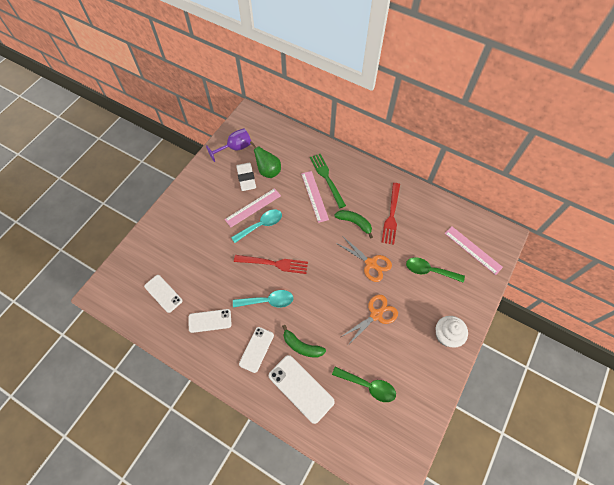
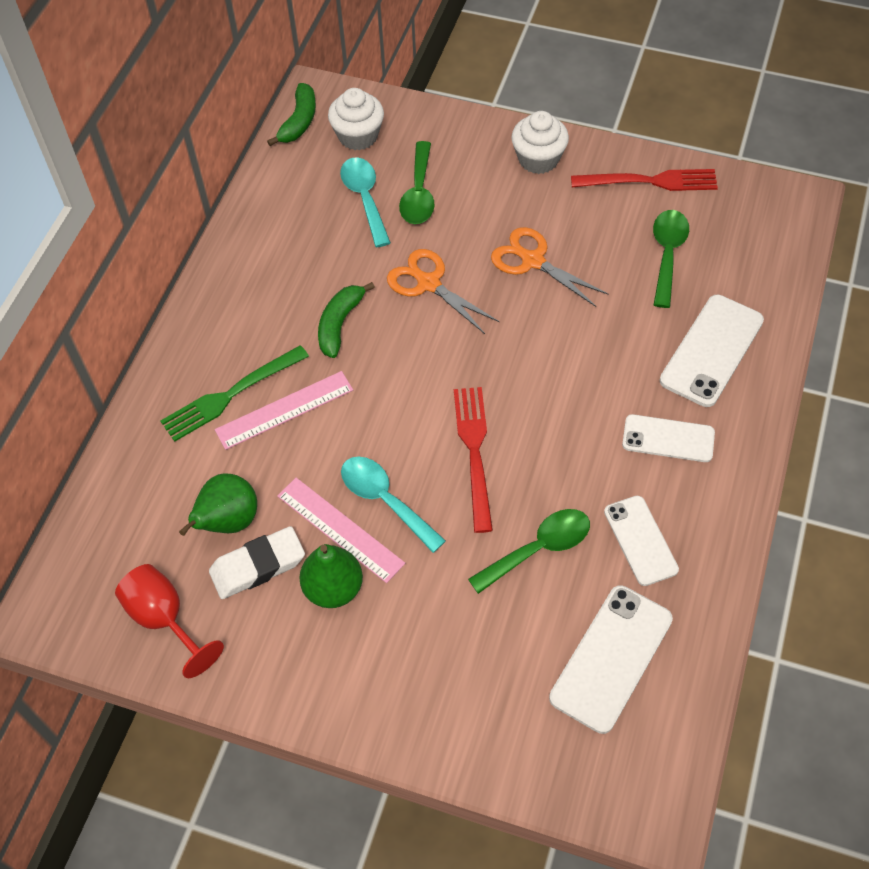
camera: 100 degrees left, 5 degrees down
(163, 293) = (611, 658): white phone -> white phone, size x1.51
(220, 278) = (538, 549): none -> green spoon
(228, 201) = (333, 588): none -> green pear
(235, 148) = (164, 619): purple goblet -> red goblet
(267, 301) = (562, 443): turquoise spoon -> turquoise spoon (365, 199)
(301, 346) = (634, 365): green banana -> green banana (299, 121)
(371, 263) = (428, 283): orange scissors -> orange scissors turned 75 degrees counterclockwise
(391, 216) = (308, 264): red fork -> red fork (650, 181)
(473, 250) = (358, 136): pink ruler -> white cupcake

